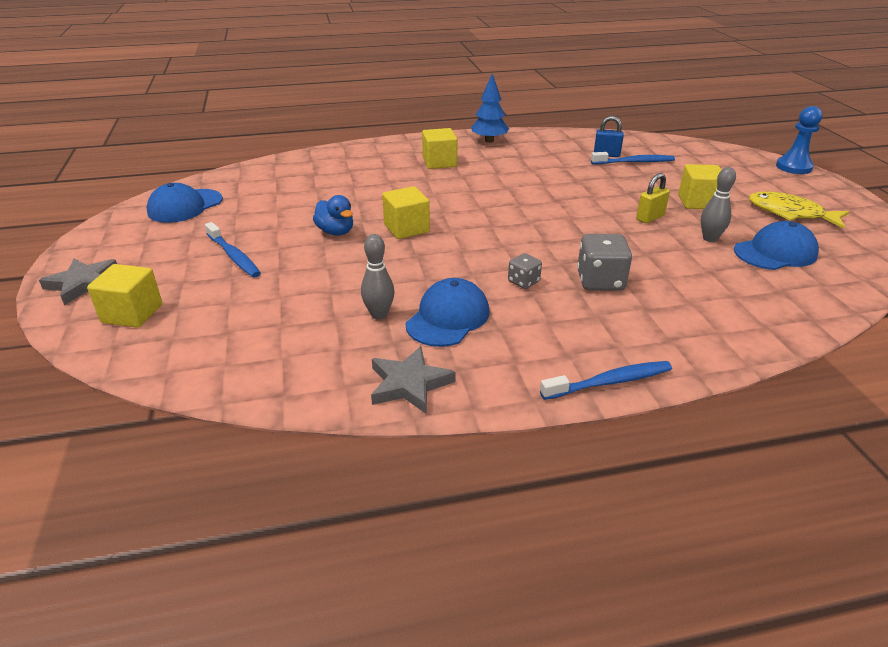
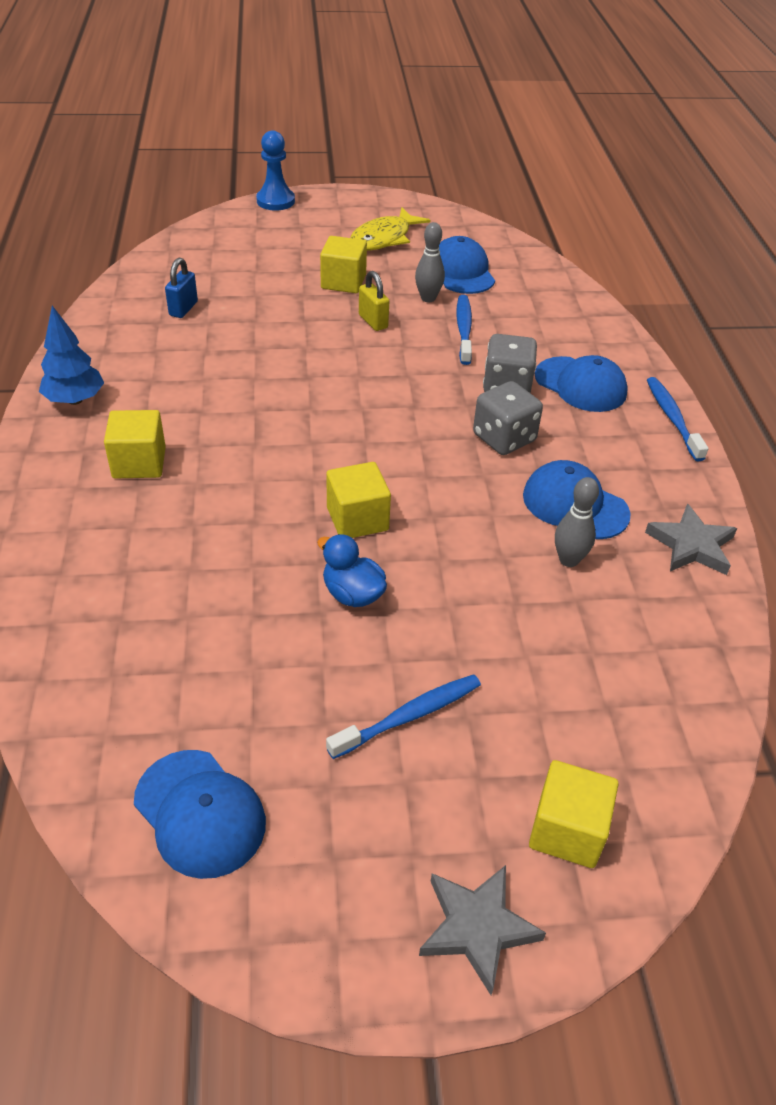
camera: 85 degrees left, 10 degrees up
(336, 232) = (352, 594): blue duck -> blue duck turned 105 degrees counterclockwise
(523, 282) = (504, 438): grey dice -> grey dice, size x1.75
(631, 322) = (580, 385): none -> blue cap
(634, 162) = (217, 294): blue toothbrush -> blue toothbrush (464, 329)

